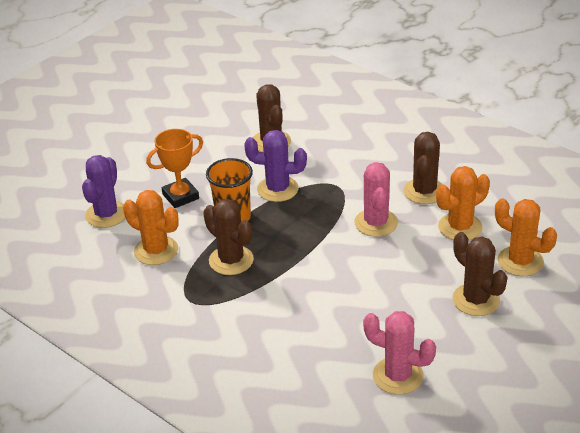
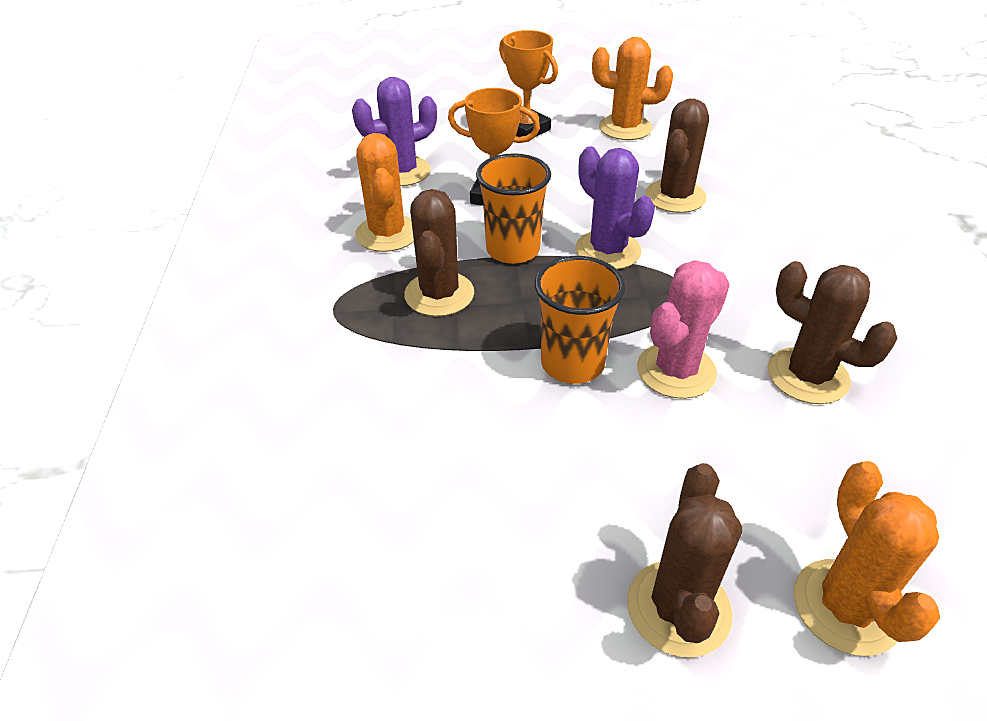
camera: 45 degrees right, 5 degrees up
(138, 148) = (526, 129): none -> orange trophy
(333, 248) = (572, 364): none -> orange cup
(398, 376) = (393, 623): pink cactus -> none
(424, 191) = (807, 376): brown cactus -> brown cactus turned 75 degrees clockwise
(460, 227) = (801, 467): orange cactus -> orange cactus (625, 128)

